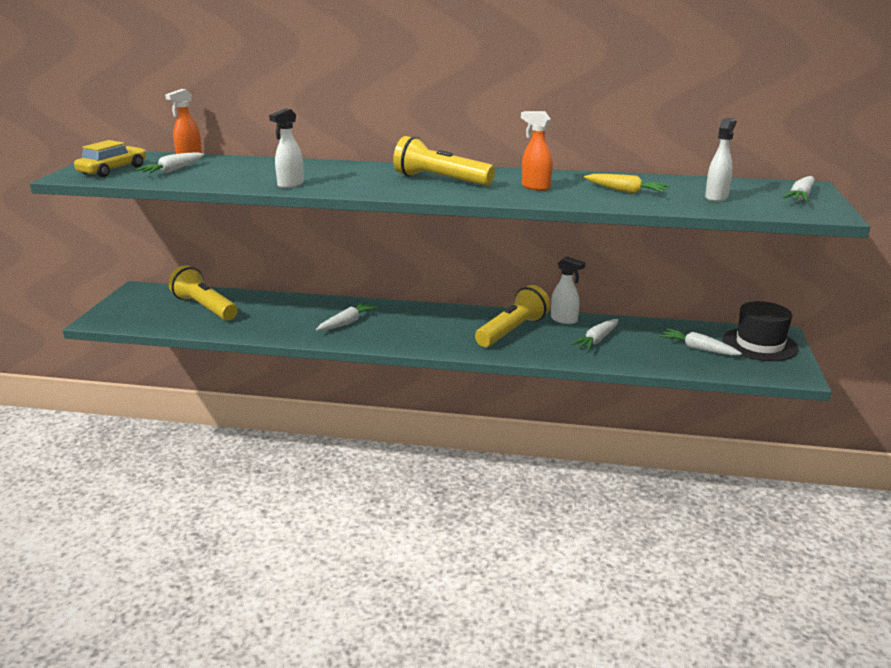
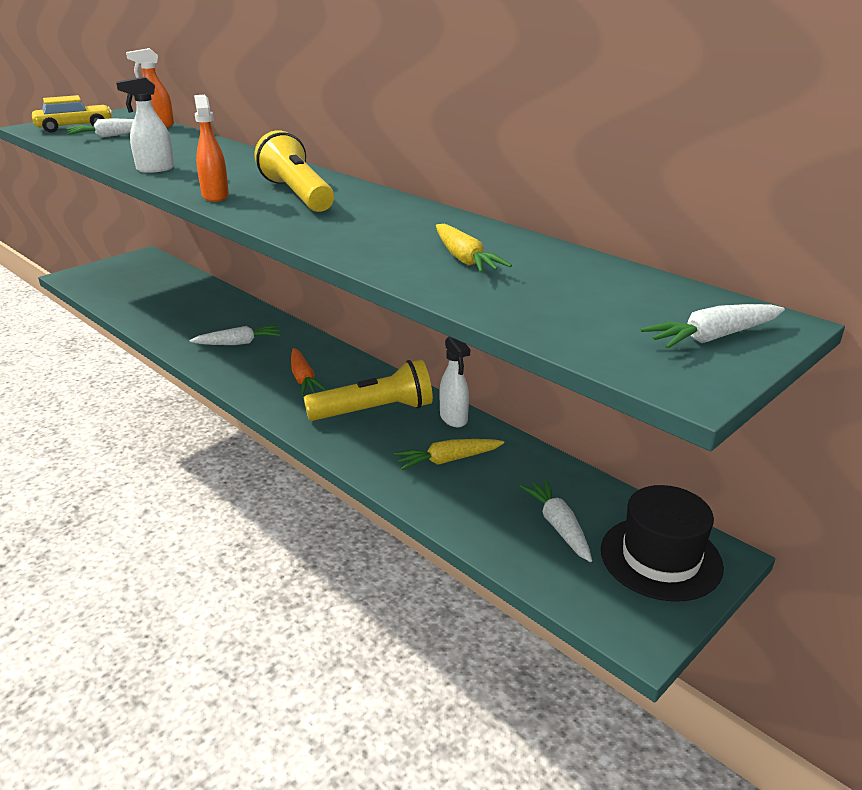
camera: 35 degrees right, 5 degrees up
(204, 307) = (159, 288): yellow flashlight -> none
(435, 329) = (303, 379): none -> orange carrot
(535, 187) = (371, 227): orange spray bottle -> orange spray bottle (215, 196)
(597, 340) = (448, 460): white carrot -> yellow carrot
(716, 197) = (568, 301): white spray bottle -> none

